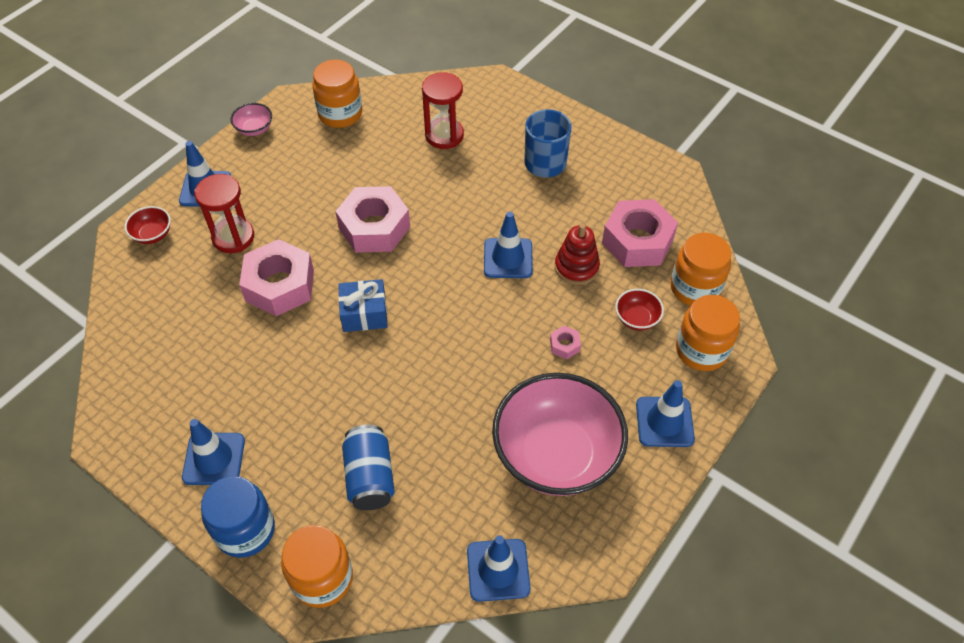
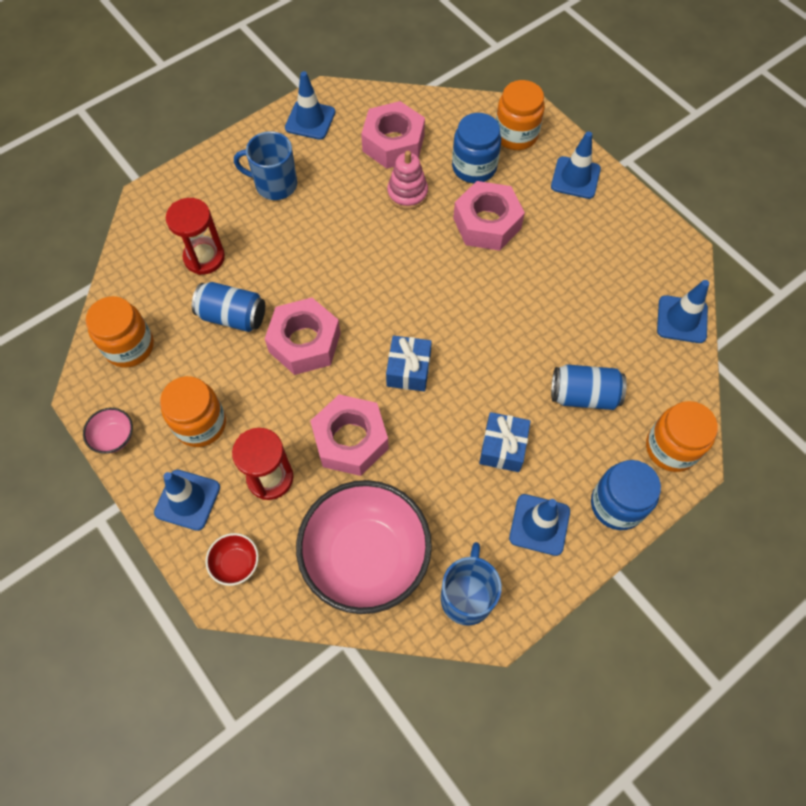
camera: 75 degrees left, 10 degrees up
(135, 410) = (467, 596): none -> blue mug
(294, 411) = (502, 447): none -> blue gift
(388, 171) = (233, 316): none -> blue can
(508, 258) = (380, 241): blue traffic cone -> blue traffic cone (310, 120)
(556, 455) = (589, 256): pink bowl -> pink bowl (366, 557)
(564, 345) = (487, 223): pink nut -> pink nut, size x2.41
(576, 267) = (407, 193): red stacking toy -> pink stacking toy
(636, 319) = (474, 167): red bowl -> blue jar
(695, 288) = (455, 120): orange jar -> orange jar (200, 424)

